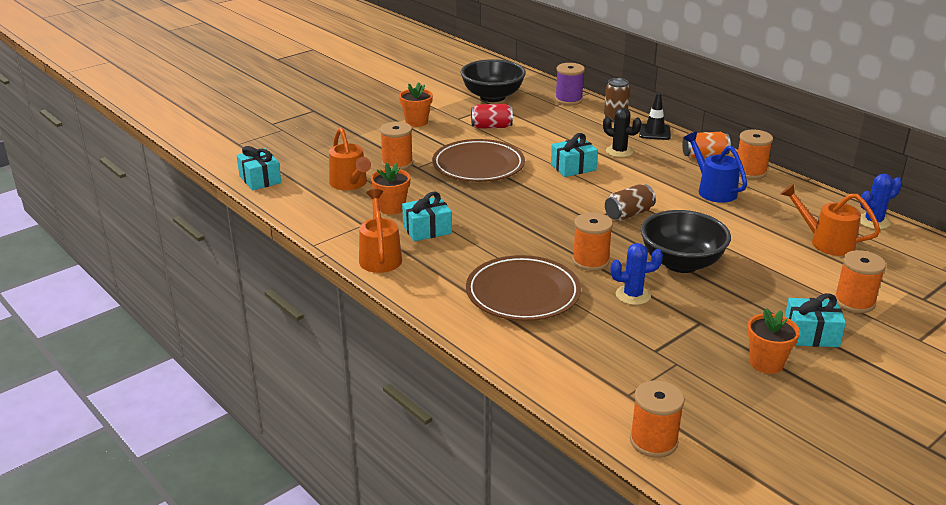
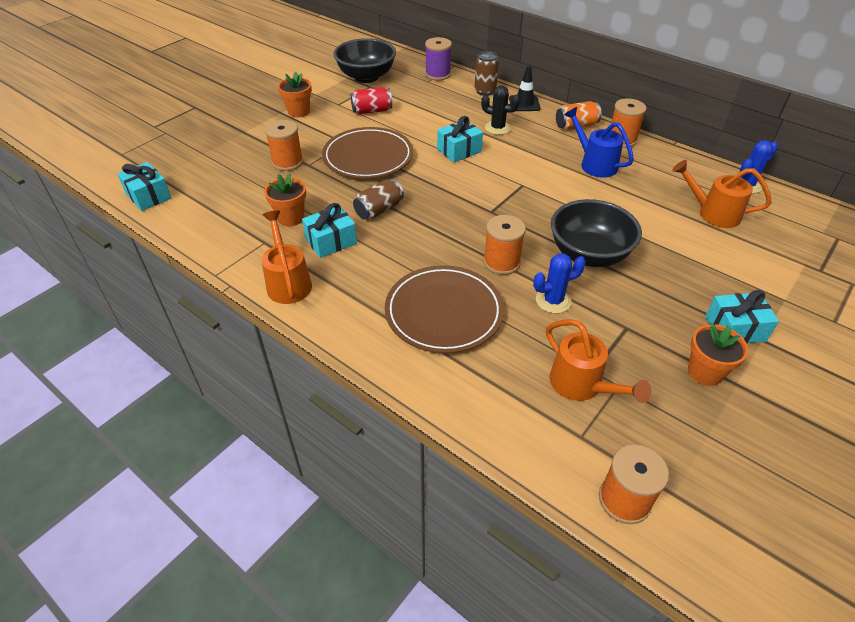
camera: 10 degrees left, 15 degrees up
(350, 184) = (243, 192): orange watering can -> orange watering can (582, 386)
(628, 214) = (524, 200): brown can -> brown can (379, 210)
(854, 302) = (761, 282): orange spool -> none

